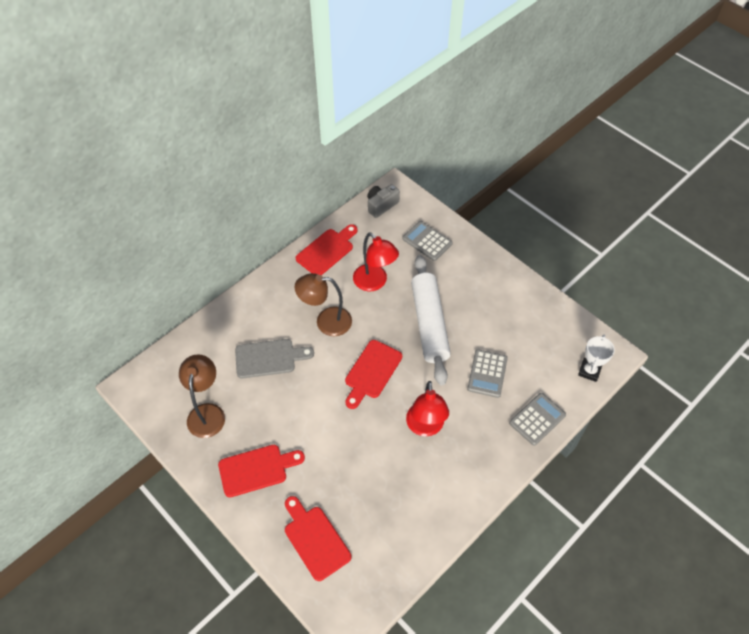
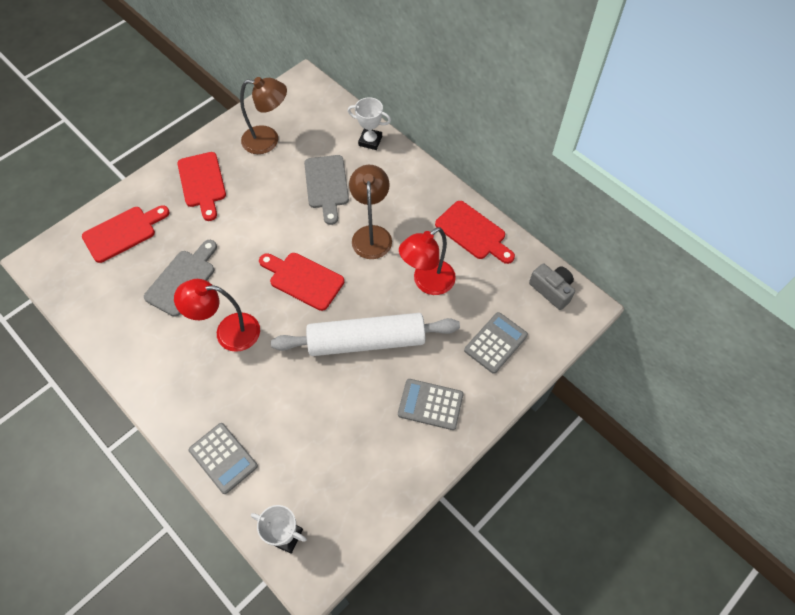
camera: 90 degrees right, 5 degrees up
(219, 324) = (370, 141): none -> white trophy
(371, 473) = (182, 279): none -> grey cutting board
(487, 373) = (291, 403): grey calculator -> grey calculator (430, 404)

